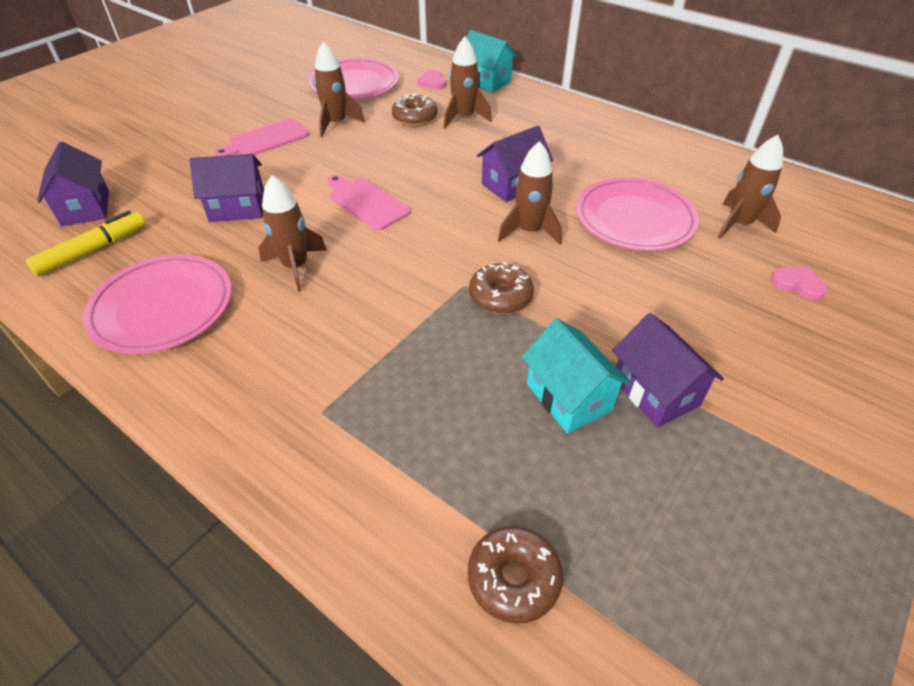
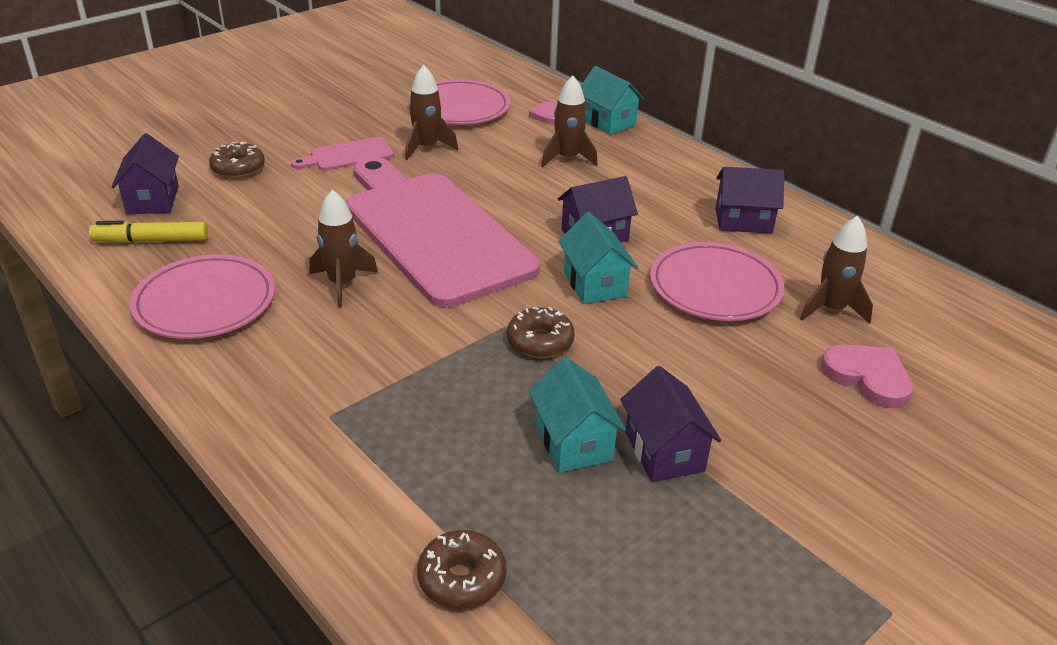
camera: 10 degrees right, 10 degrees down
(93, 250) = (151, 241): yellow marker -> yellow marker turned 150 degrees counterclockwise
(238, 208) = (300, 220): purple house -> purple house (743, 221)
(366, 202) = (433, 232): pink cutting board -> pink cutting board, size x2.44
(415, 118) = (513, 151): brown donut -> brown donut (238, 168)
(529, 231) = (594, 284): brown rocket -> turquoise house
(798, 284) = (868, 377): pink heart -> pink heart, size x1.66

